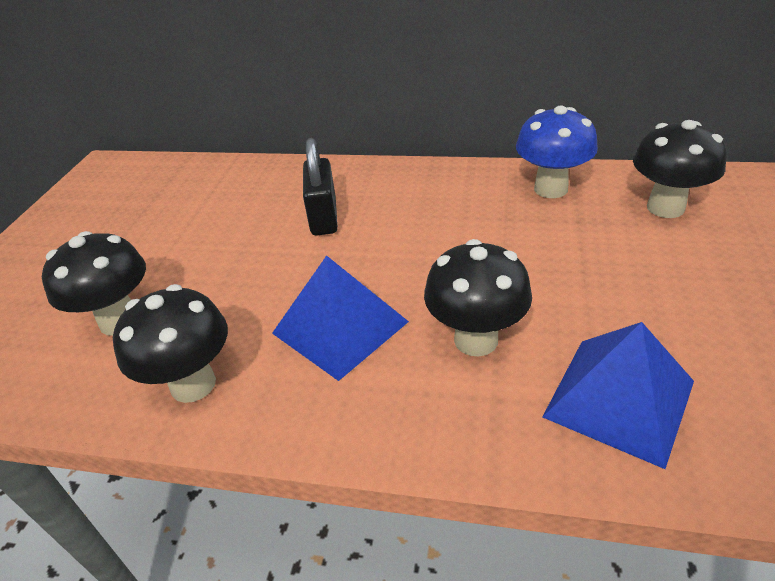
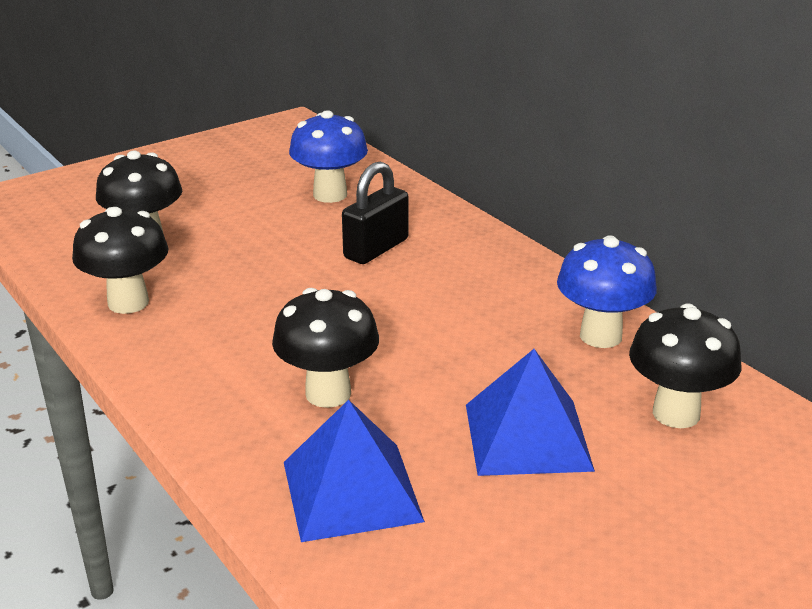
camera: 40 degrees right, 10 degrees down
(224, 199) = (330, 195): none -> blue mushroom
(340, 327) = (259, 327): blue pyramid -> blue pyramid (527, 436)

